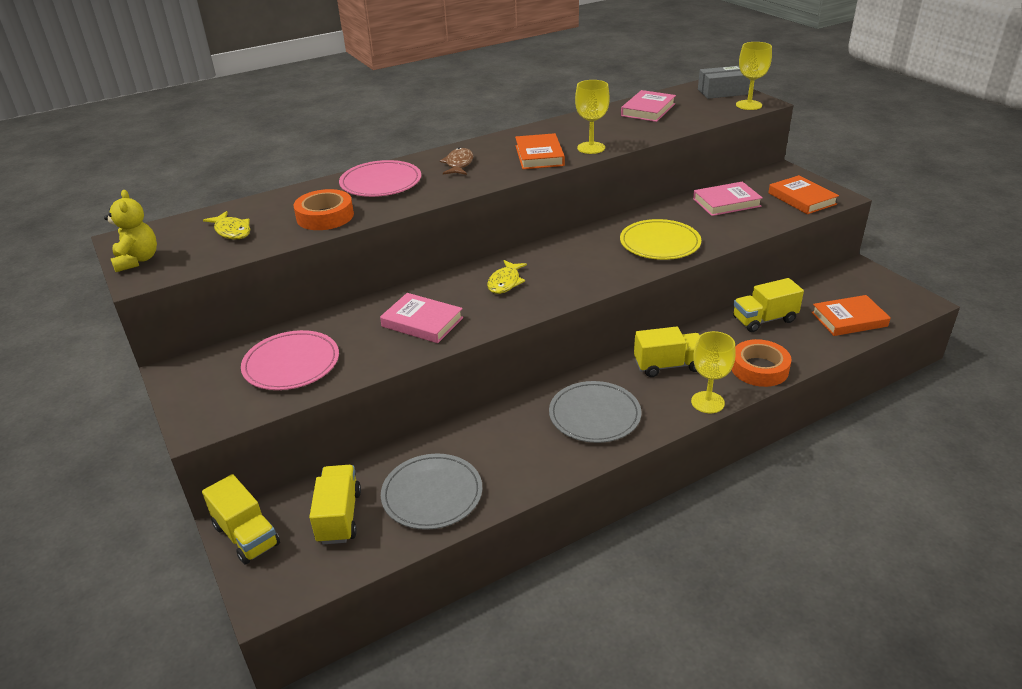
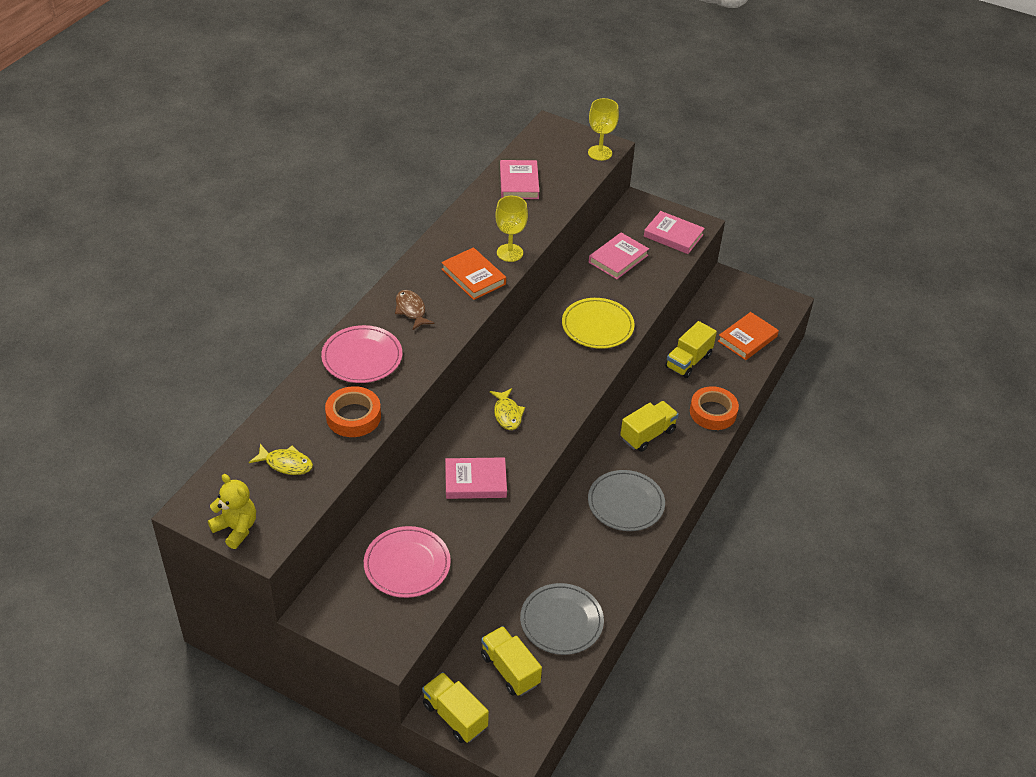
camera: 35 degrees left, 10 degrees up
(246, 535) = (454, 716): yellow truck -> yellow truck turned 150 degrees counterclockwise
(707, 402) = (696, 458): yellow goblet -> none
(722, 92) = (565, 138): grey box -> none
(802, 199) = (673, 235): orange book -> pink book

